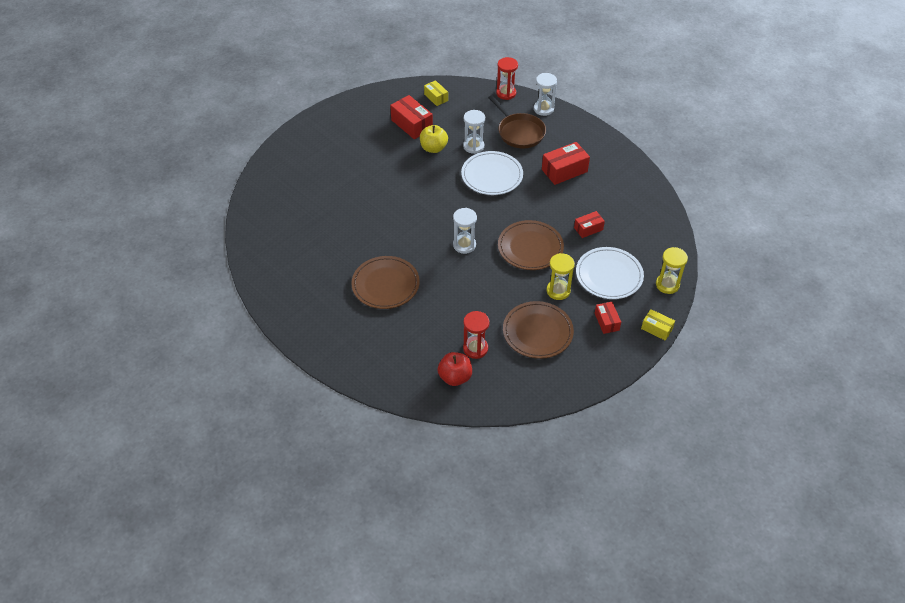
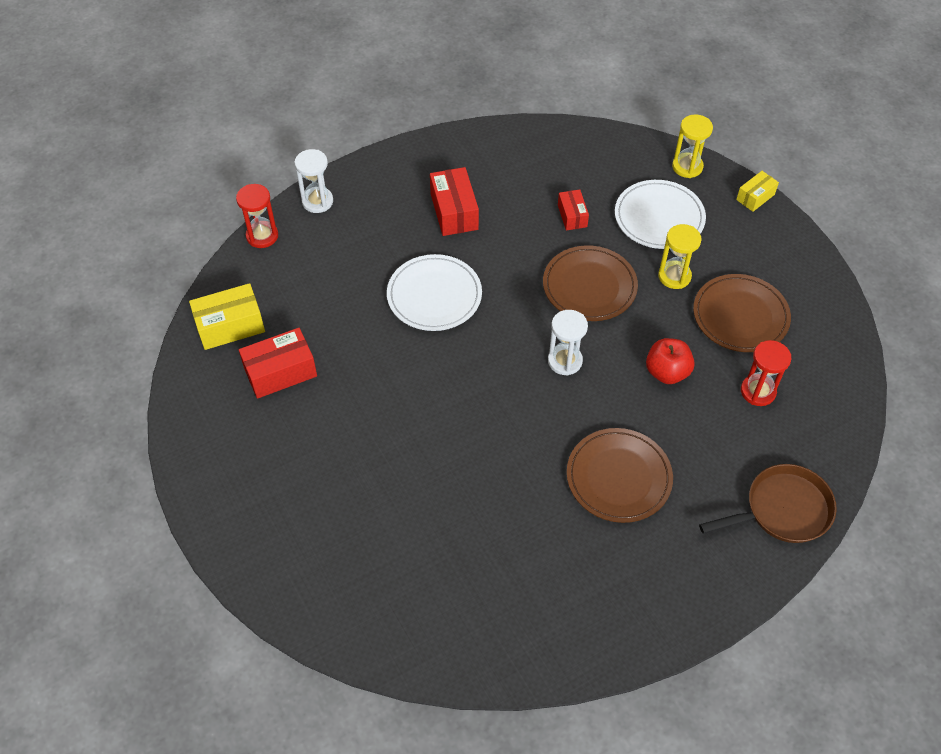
camera: 75 degrees left, 5 degrees up
(433, 148) = (347, 355): yellow apple -> none
(436, 97) = (230, 326): yellow box -> yellow box, size x1.66
(455, 377) = (804, 426): red apple -> red apple (667, 372)
(473, 146) = (363, 303): white hourglass -> none
(519, 132) = (355, 241): brown pan -> brown pan (782, 510)
(606, 321) = (735, 241): red box -> none

